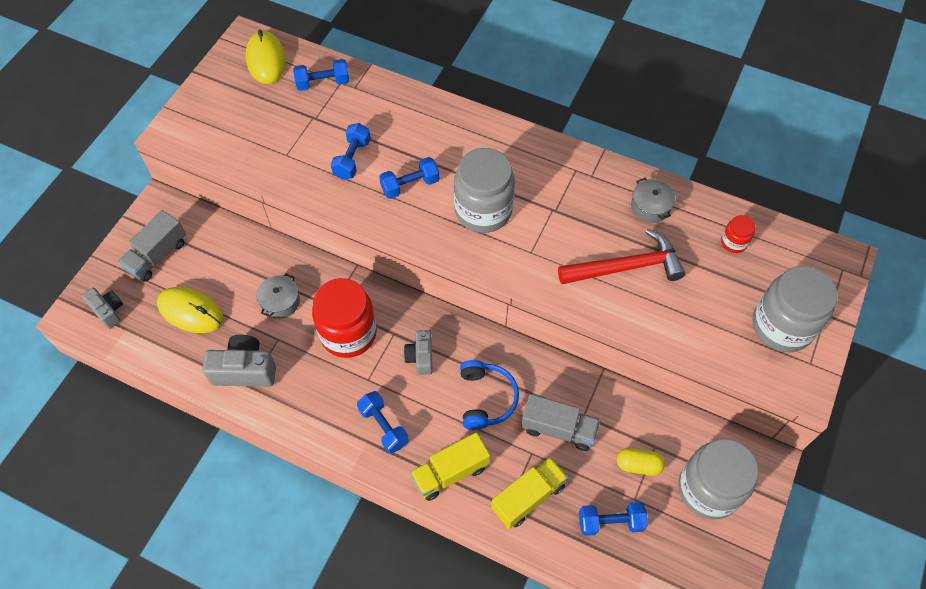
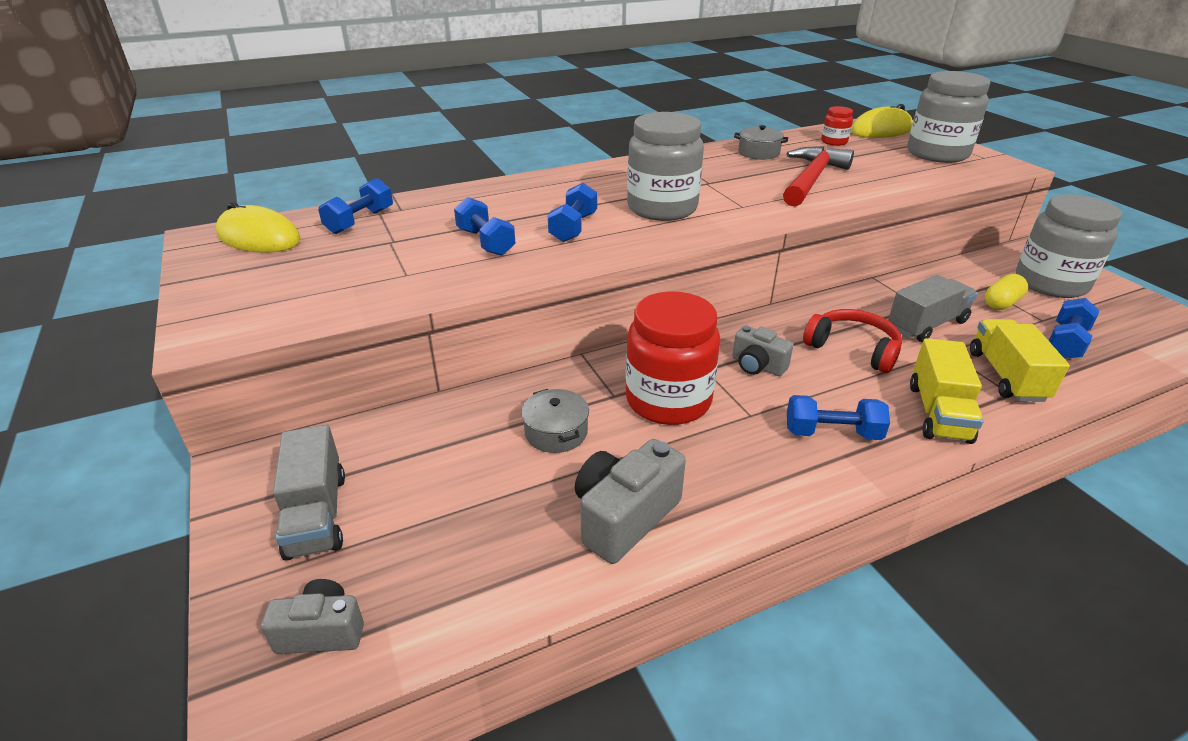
camera: 50 degrees left, 25 degrees down
(190, 311) = (458, 526): yellow mouse -> yellow mouse (881, 130)
(486, 398) = (853, 348): blue headphones -> red headphones

